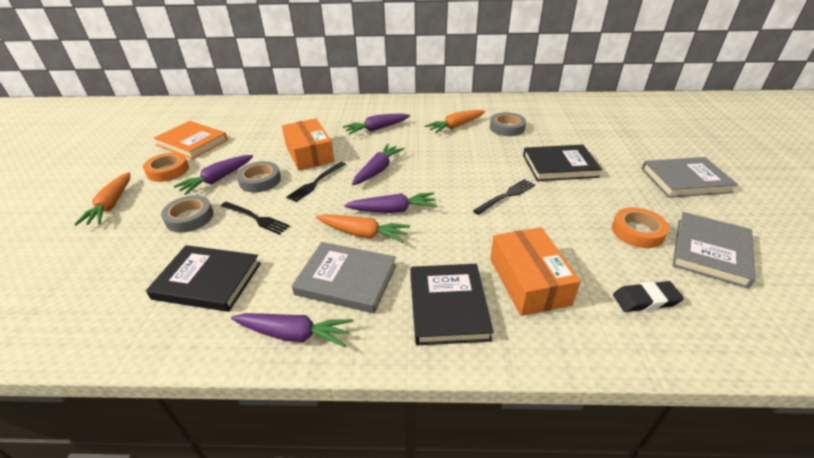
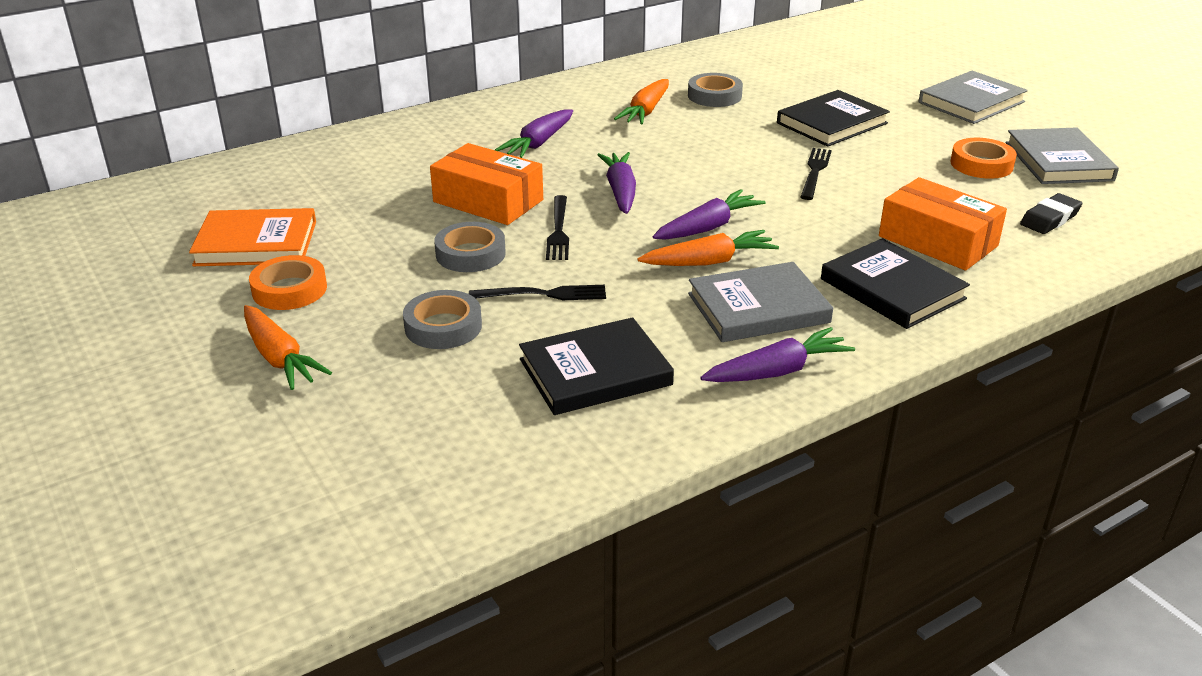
camera: 35 degrees left, 5 degrees down
(217, 180) = (400, 274): purple carrot -> none

